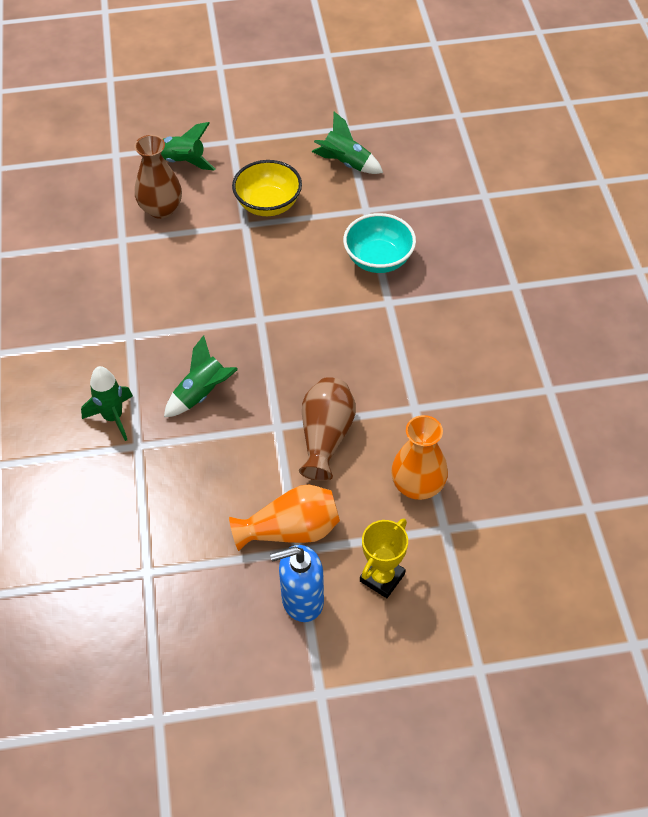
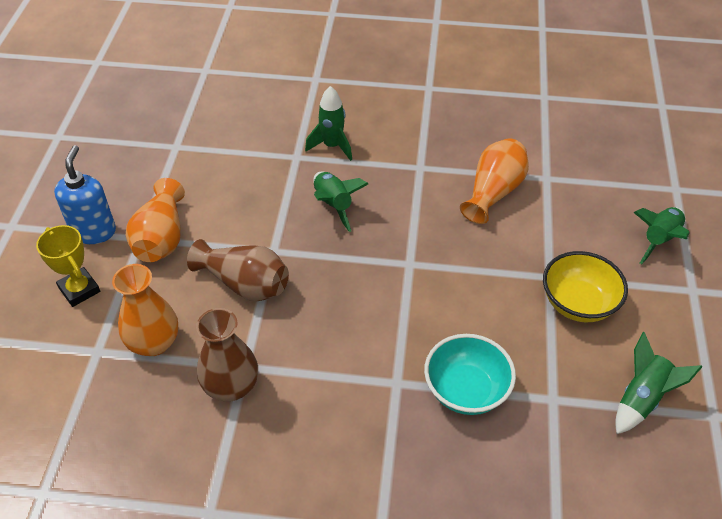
camera: 105 degrees right, 5 degrees down
(151, 274) = (493, 192): none -> orange vase
(161, 209) = (585, 212): brown vase -> brown vase (231, 386)

